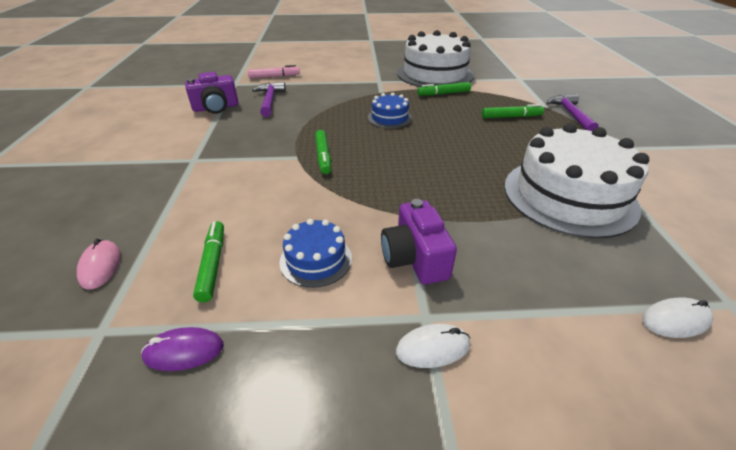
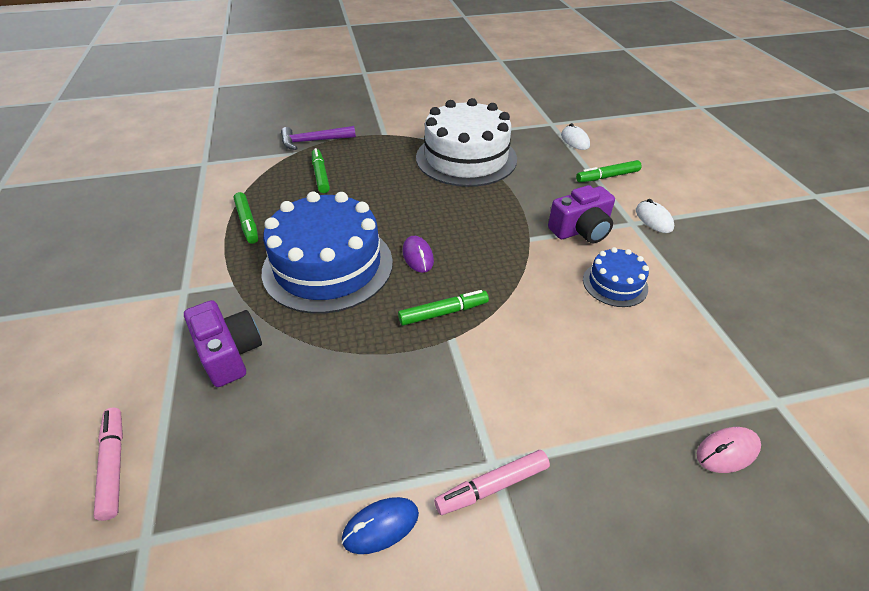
camera: 100 degrees left, 5 degrees up
(181, 157) = (492, 486): none -> pink marker
(184, 351) = (747, 335): purple mouse -> purple mouse (418, 256)
(192, 127) = (381, 526): none -> blue mouse
(213, 264) = (663, 352): green marker -> green marker (607, 176)
(216, 108) = (288, 521): purple camera -> purple camera (229, 353)
(270, 100) = (255, 430): purple hammer -> none
(389, 118) = (328, 266): blue cake -> blue cake, size x2.11
(435, 74) = (167, 232): white cake -> none

